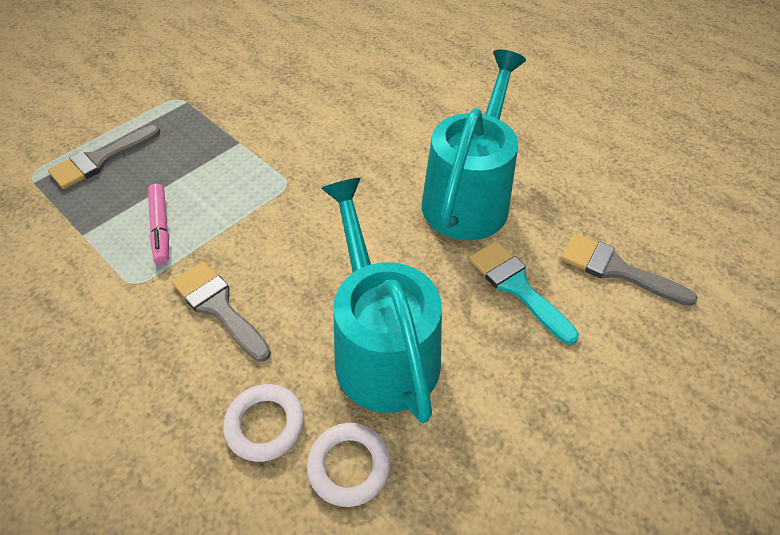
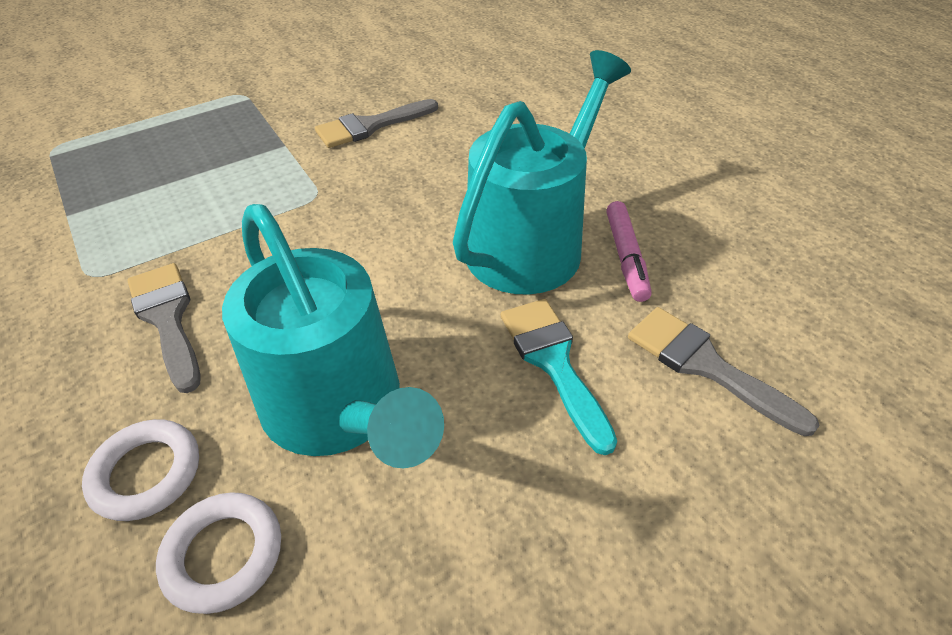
camera: 15 degrees right, 5 degrees down
(100, 160) = (128, 143): grey brush -> grey brush (370, 126)
(161, 228) = (151, 221): pink marker -> pink marker (626, 257)
(382, 349) = (339, 408): turquoise watering can -> turquoise watering can turned 150 degrees clockwise

